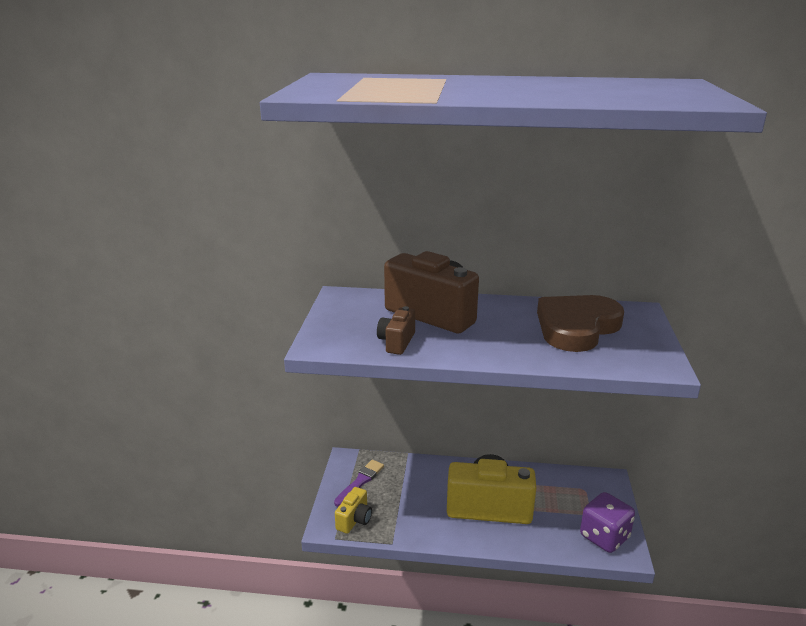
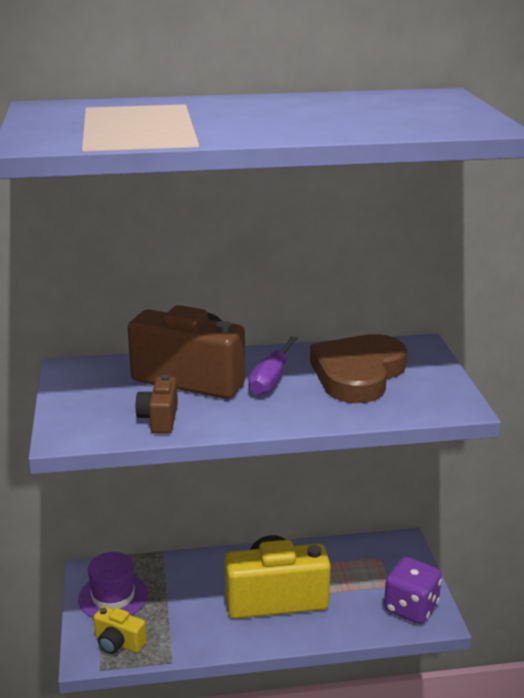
camera: 15 degrees left, 0 degrees up
(354, 520) = (118, 643): yellow camera -> yellow camera turned 105 degrees clockwise
(360, 482) = (113, 596): purple brush -> purple hat
(499, 322) = (271, 379): none -> purple screwdriver

